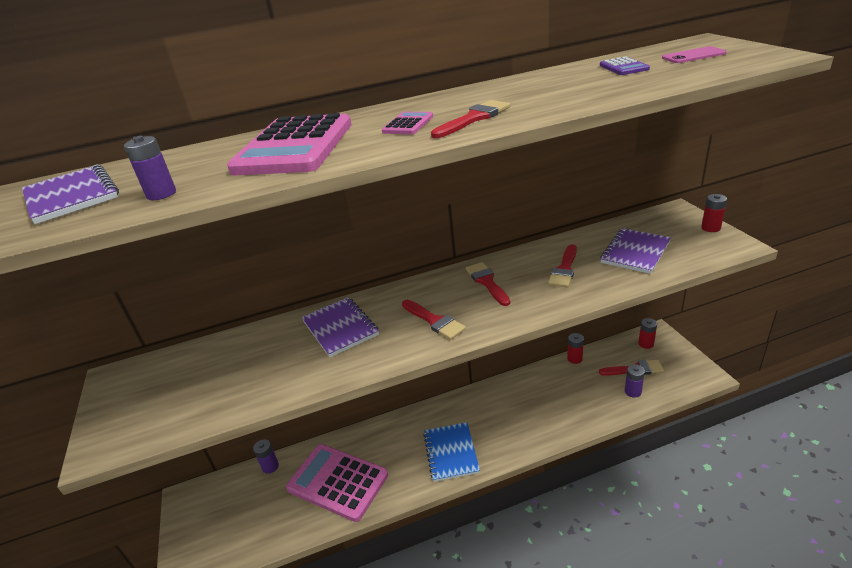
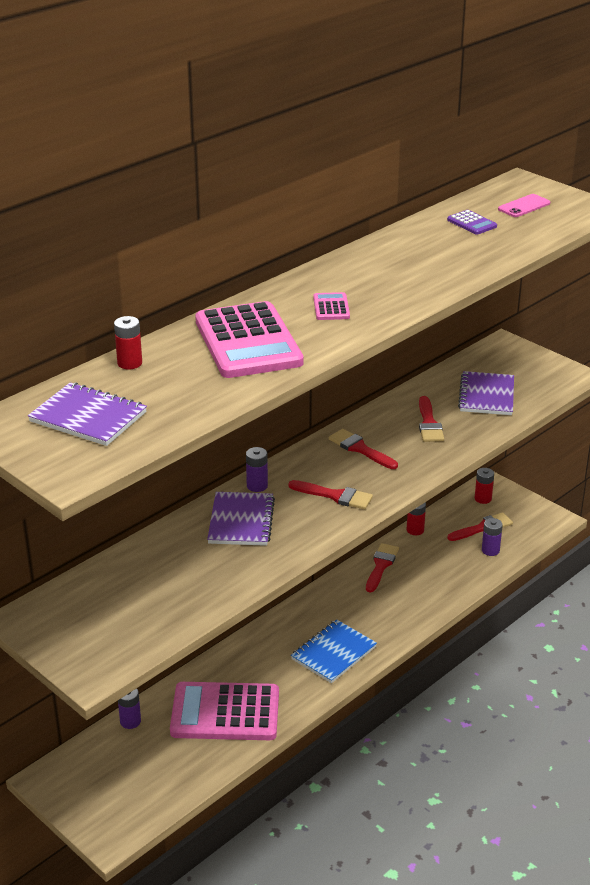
camera: 30 degrees left, 0 degrees up
(161, 194) = (185, 403): purple battery -> purple battery (257, 486)
(340, 328) = (241, 521): purple notebook -> purple notebook turned 60 degrees clockwise
(451, 453) = (333, 653): blue notebook -> blue notebook turned 75 degrees clockwise
(474, 118) = (387, 297): red brush -> red brush (381, 565)
(710, 228) = (543, 359): red battery -> red battery (129, 363)

